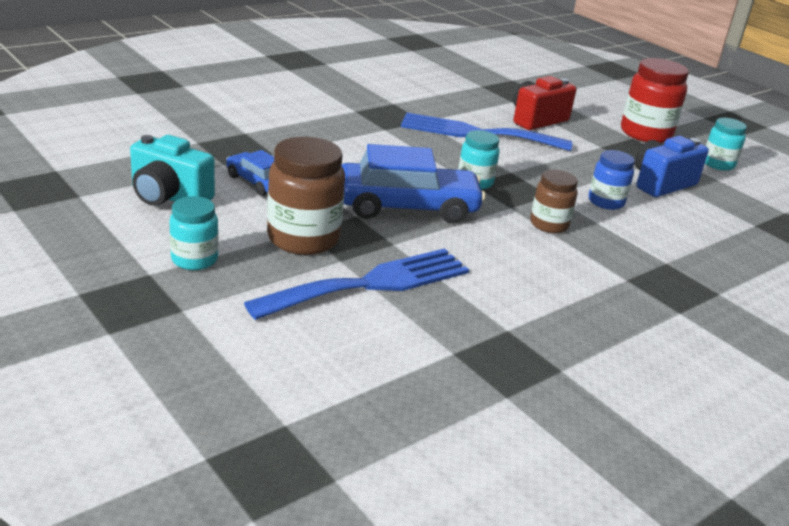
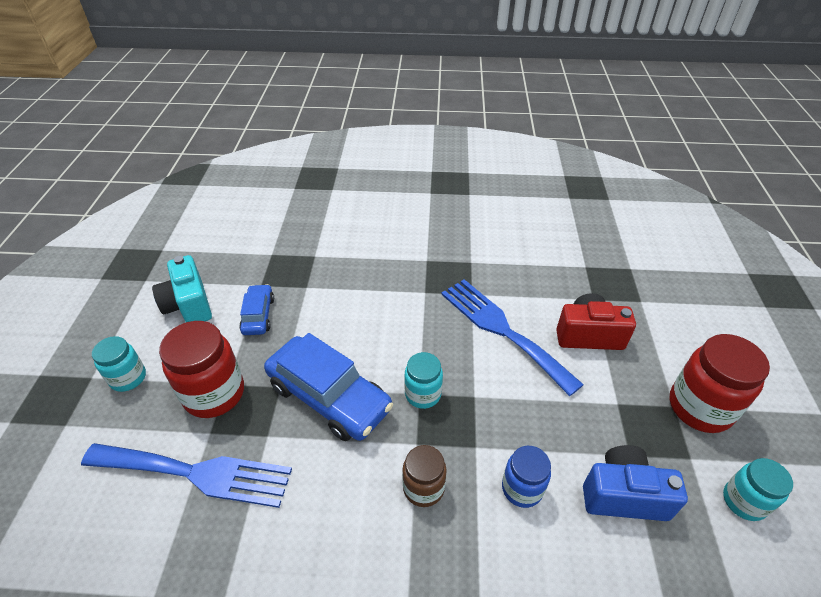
camera: 45 degrees right, 15 degrees up
(303, 239) = (214, 394): brown jar -> red jar

